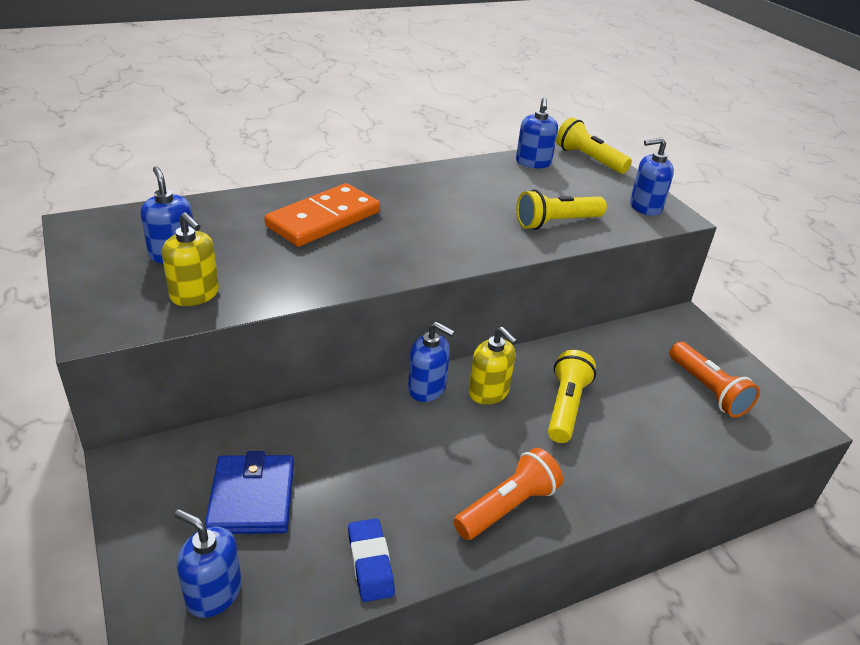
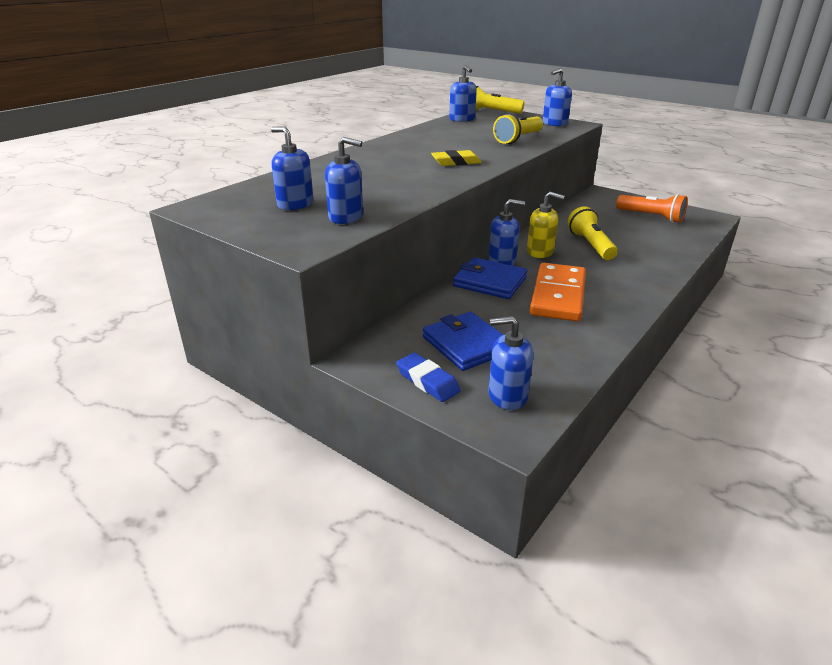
camera: 25 degrees left, 5 degrees down
(195, 294) = (346, 217): yellow soap dispenser -> blue soap dispenser
(323, 219) = (373, 167): orange domino -> orange domino (558, 295)
(370, 563) = (580, 346): blue eraser -> blue eraser (427, 381)
(377, 415) = (489, 282): none -> blue wallet
(424, 242) = (456, 162): none -> yellow eraser
(507, 506) = (619, 295): orange flashlight -> none

